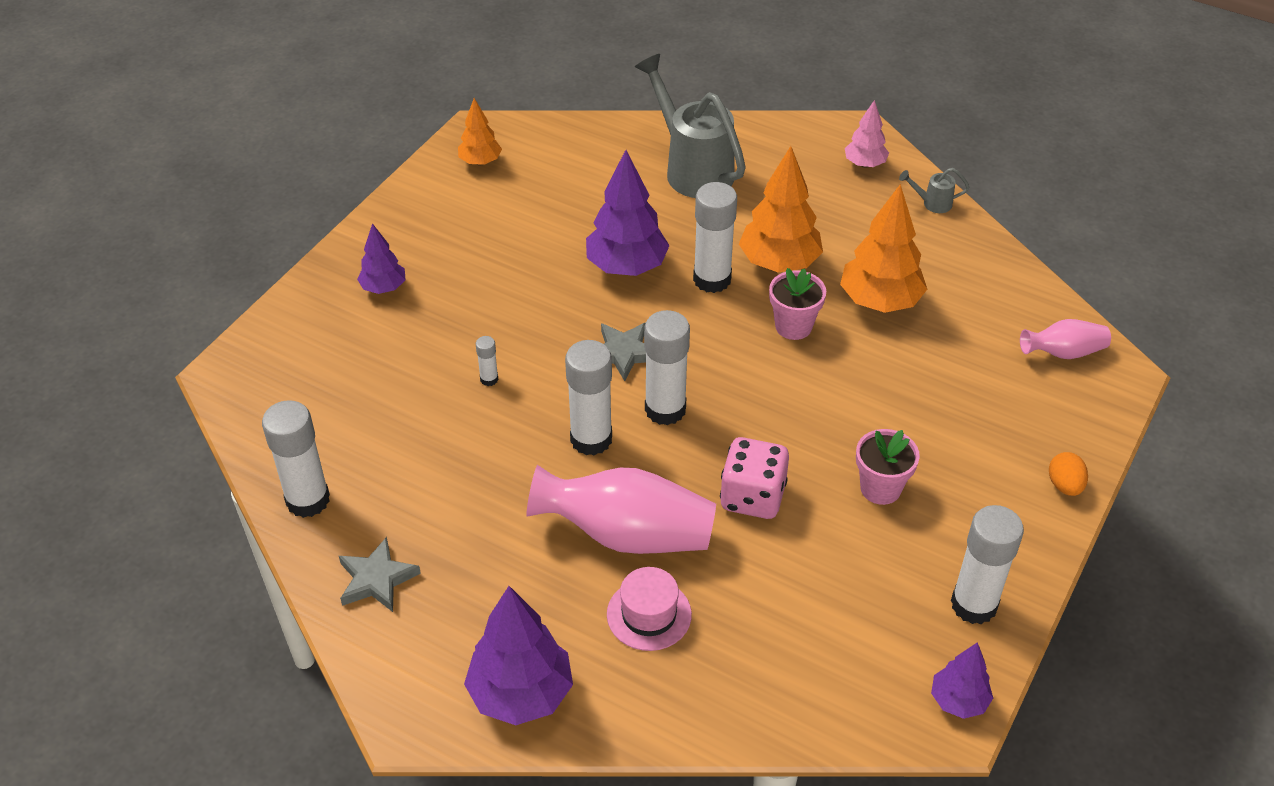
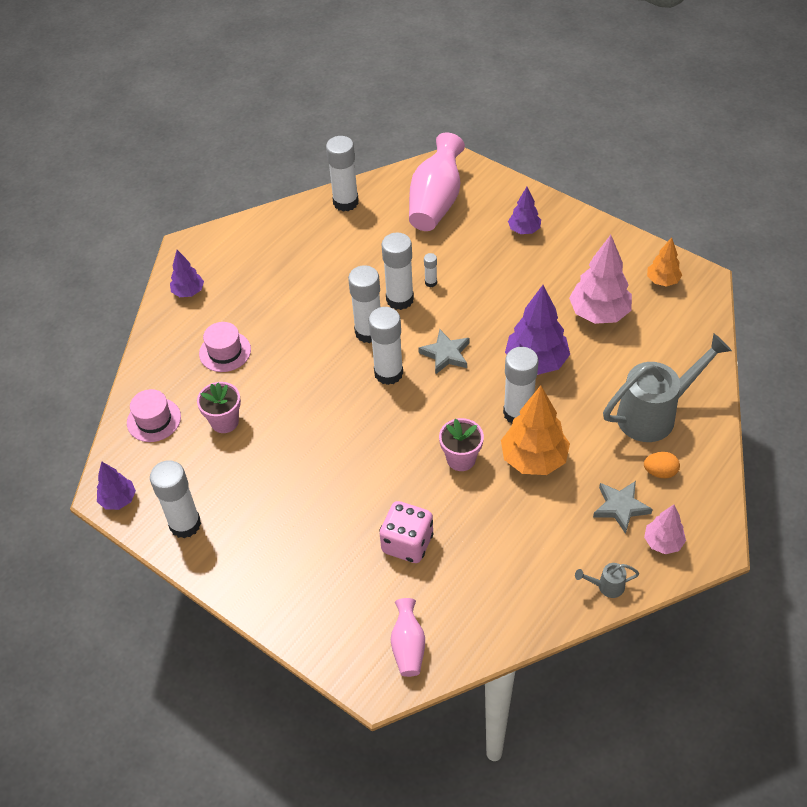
camera: 100 degrees right, 5 degrees up
(377, 579) = (281, 232): grey star -> grey star (620, 507)
(520, 694) = (188, 292): purple tree -> purple tree, size x0.57
(524, 410) = (400, 299): none -> white glue stick
(539, 214) = (599, 313): none -> pink tree
(627, 534) = (287, 345): pink vase -> pink vase (436, 202)
(752, 497) = (302, 413): pink dice -> pink dice (407, 543)
(801, 686) = (154, 420): none -> pink hat
(880, 301) = (483, 522): orange tree -> none
(880, 488) = (294, 488): pink flower pot -> pink flower pot (224, 422)
(932, 203) = (606, 586): grey watering can -> grey watering can turned 105 degrees counterclockwise
(1064, 485) = (271, 608): orange egg -> orange egg (660, 472)

